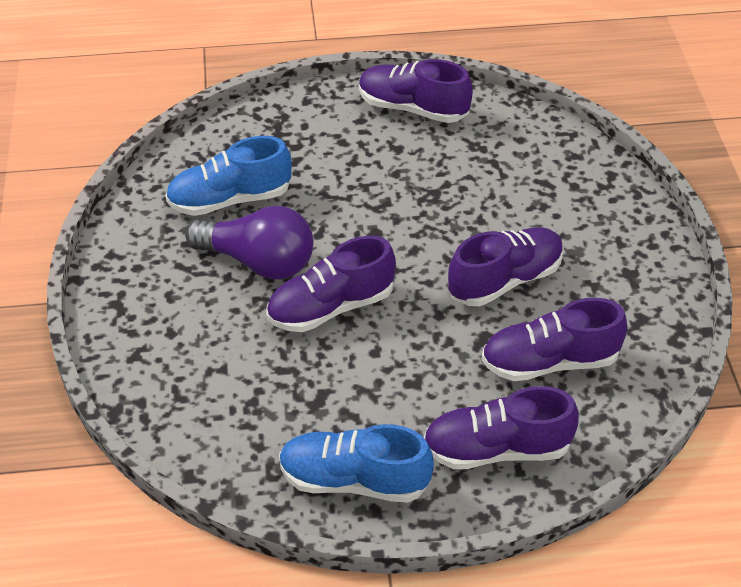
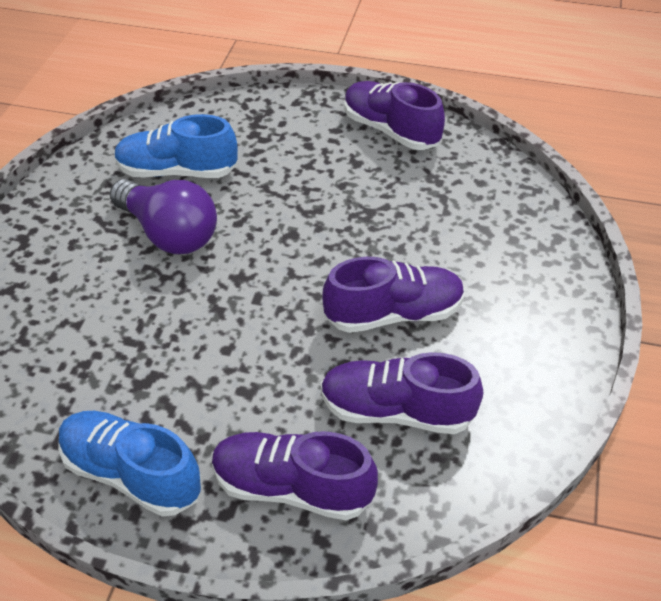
camera: 20 degrees right, 0 degrees up
(331, 307) = (210, 294): purple shoe -> none

